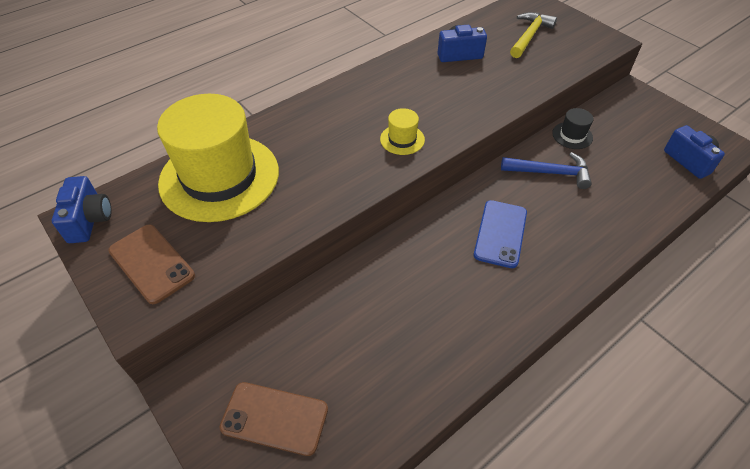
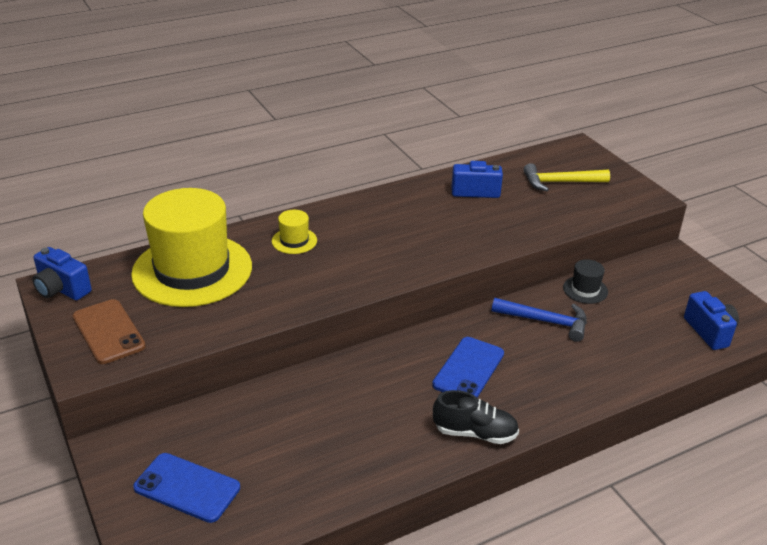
camera: 10 degrees right, 15 degrees down
(90, 220) = (62, 289): blue camera -> blue camera turned 120 degrees clockwise
(274, 418) = (187, 488): brown phone -> blue phone
(402, 139) = (384, 261): yellow hat -> yellow hat (294, 241)
(529, 36) = (560, 182): yellow hammer -> yellow hammer turned 135 degrees counterclockwise
(529, 301) = (475, 433): none -> black shoe

